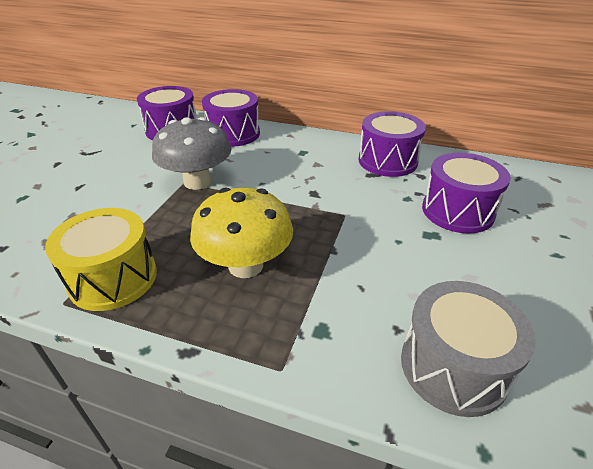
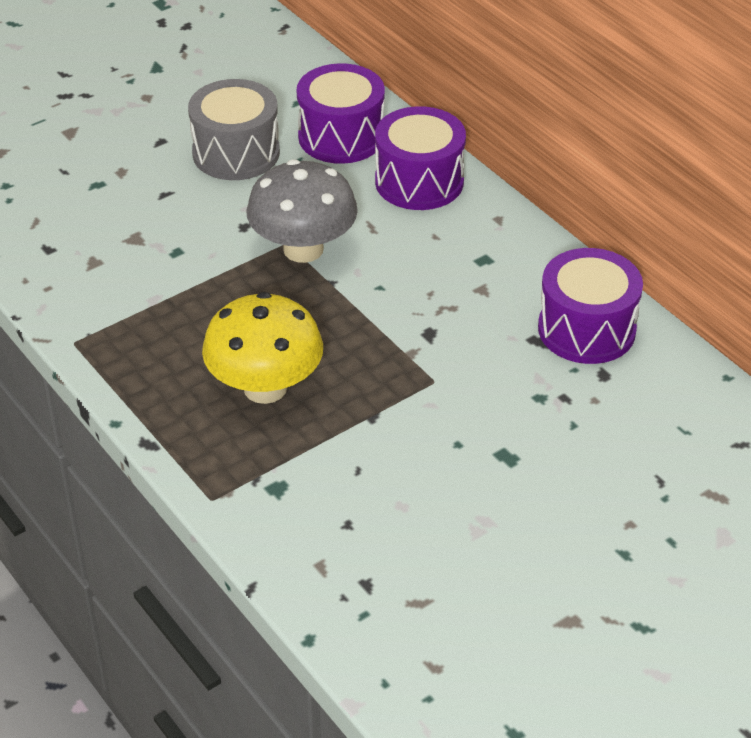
camera: 35 degrees right, 5 degrees up
(113, 278) = (131, 338): yellow drum -> none
(453, 366) = (360, 578): grey drum -> grey drum (236, 153)
(457, 211) = (580, 445): purple drum -> none

